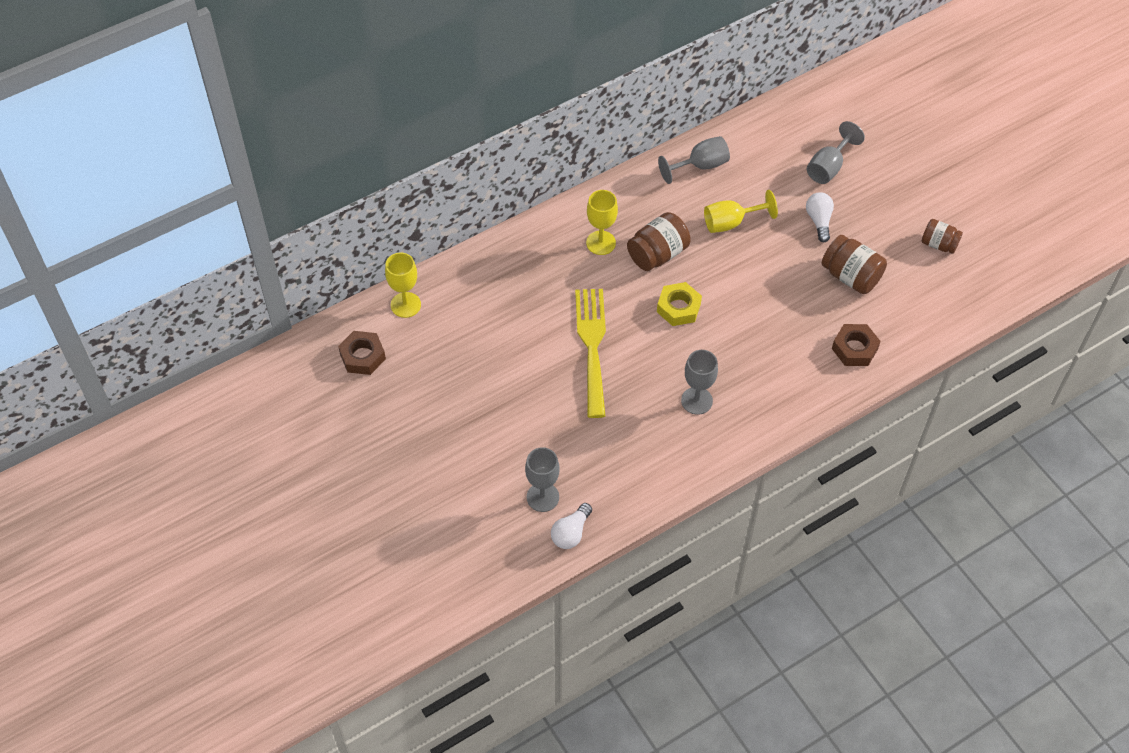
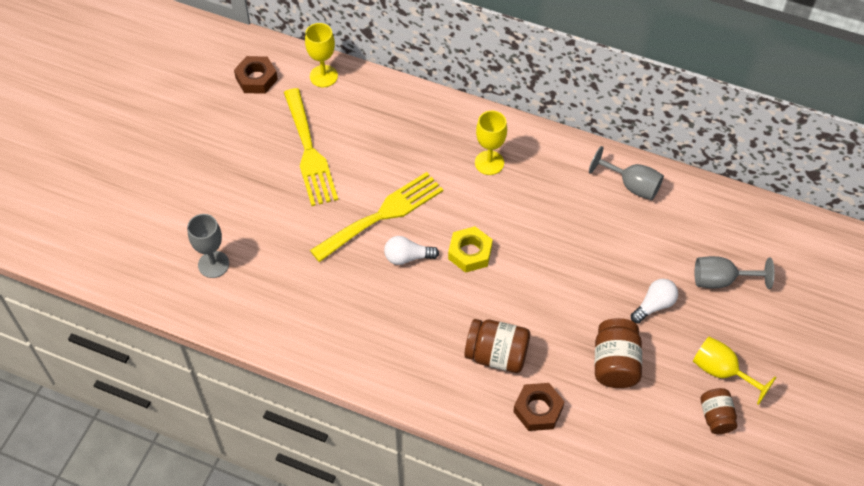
camera: 55 degrees right, 0 degrees up
(481, 361) = (309, 152): none -> yellow fork
(571, 533) = (193, 302): white light bulb -> white light bulb (407, 257)
(657, 254) = (512, 207): brown jar -> brown jar (496, 355)
(696, 401) = (386, 318): grey goblet -> none
(731, 223) = (592, 241): yellow goblet -> yellow goblet (722, 372)

